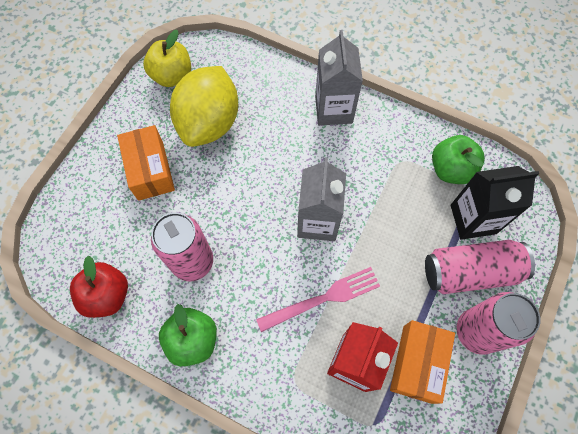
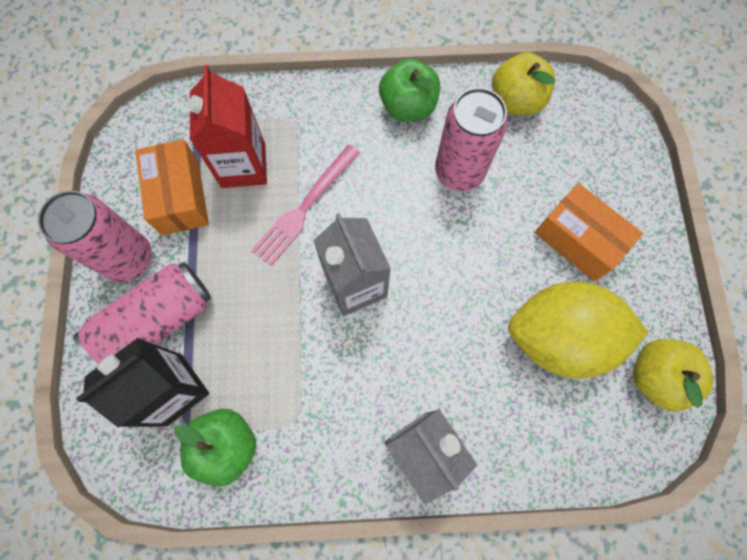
camera: 150 degrees right, 5 degrees up
(107, 295) = (516, 100): red apple -> yellow apple
(209, 122) = (559, 337): yellow lemon -> yellow lemon turned 75 degrees counterclockwise

